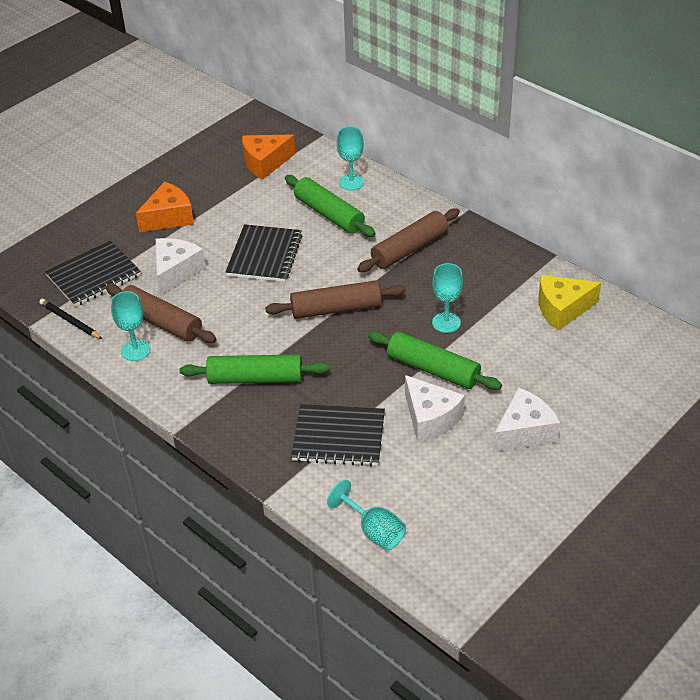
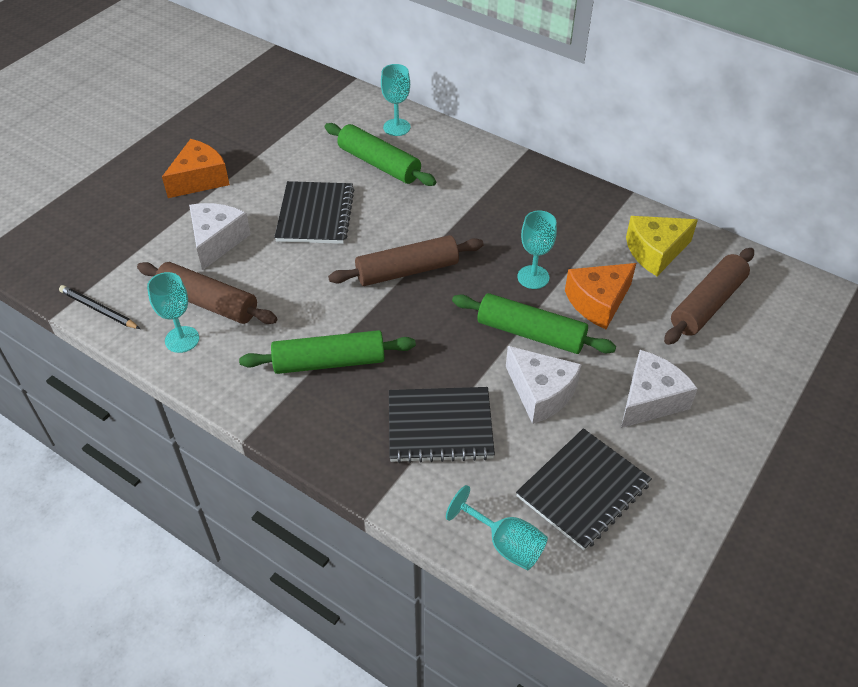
camera: 10 degrees left, 5 degrees up
(93, 276) = (121, 253): black notebook -> black notebook (583, 490)
(265, 163) = (298, 112): orange cheese -> orange cheese (598, 302)
(409, 249) = (474, 196): brown rolling pin -> brown rolling pin (707, 304)

